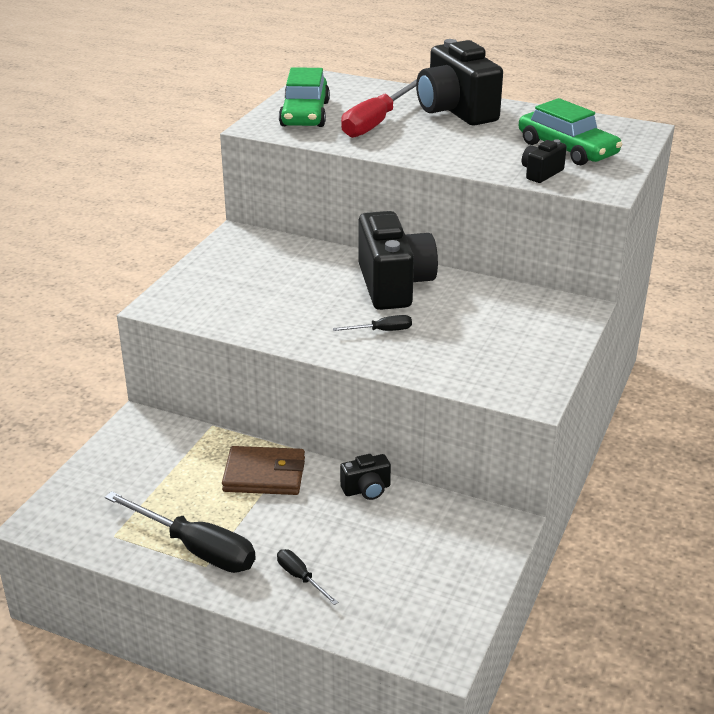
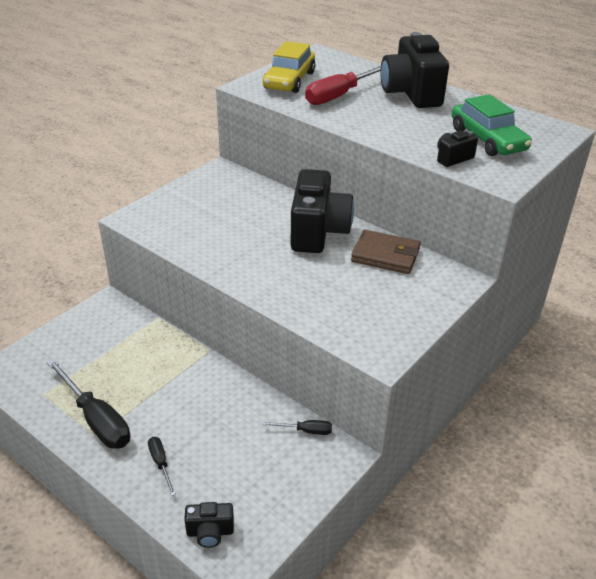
camera: 15 degrees right, 5 degrees up
(264, 475) = (176, 367): brown wallet -> brown wallet (385, 255)
(305, 114) = (289, 80): green car -> yellow car
(367, 490) = (247, 397): black camera -> black camera (210, 532)
(382, 331) = (288, 270): black screwdriver -> black screwdriver (305, 431)

